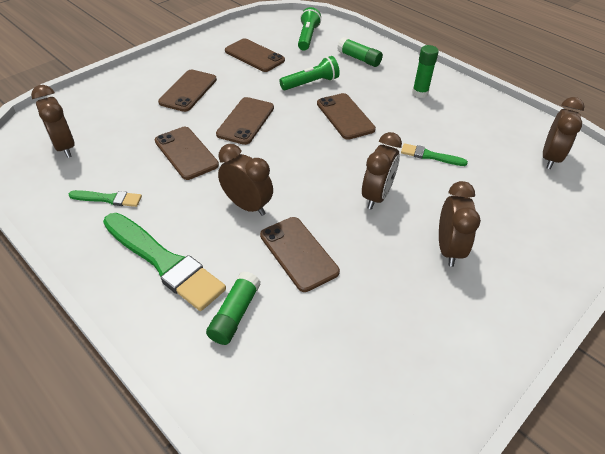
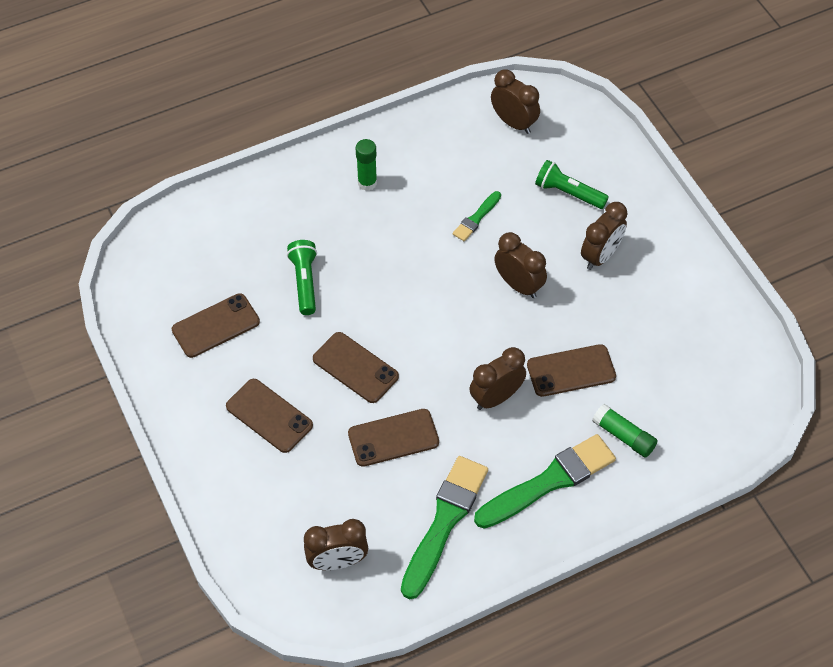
camera: 70 degrees left, 10 degrees up
(108, 199) = (444, 521): green brush -> green brush, size x2.02
(307, 37) = (194, 254): green flashlight -> green flashlight (568, 193)
(345, 116) = (383, 269): brown phone -> none
(359, 59) = (271, 215): green glue stick -> none
(448, 249) = (600, 256): brown clock -> brown clock turned 105 degrees clockwise

